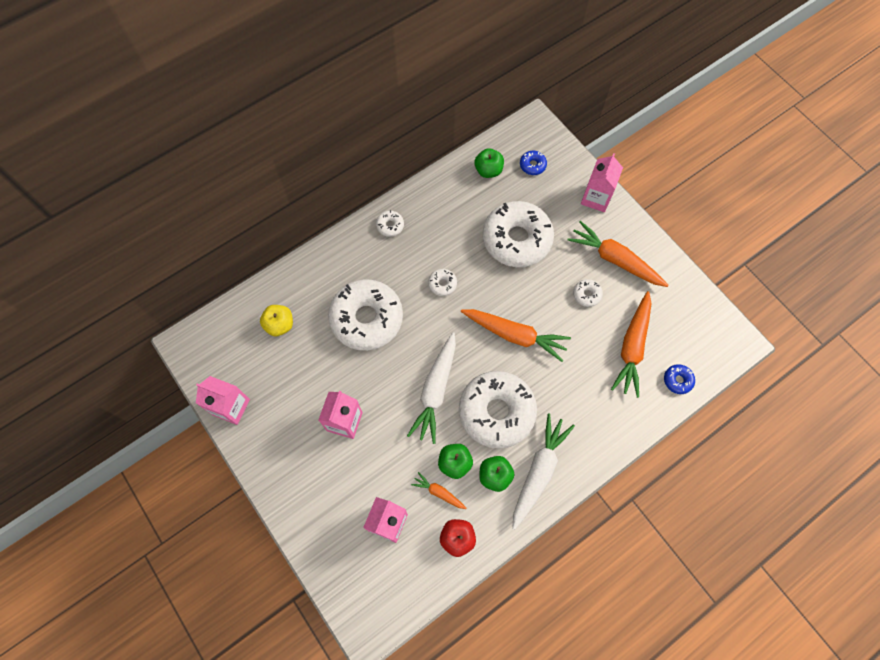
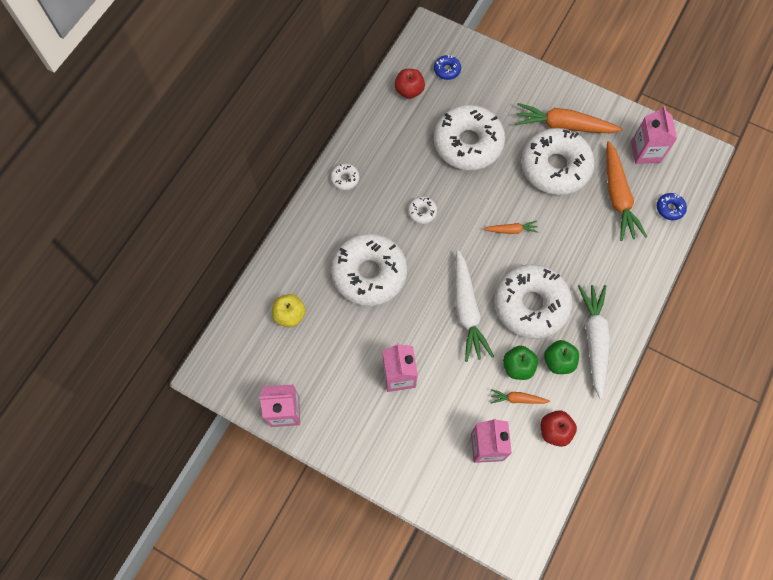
camera: 25 degrees left, 0 degrees up
(488, 170) = (409, 91): green apple -> red apple
(515, 335) = (511, 230): orange carrot -> orange carrot, size x0.49
(586, 294) = (555, 167): white donut -> white donut, size x2.49
(596, 198) = (519, 77): pink carton -> pink carton (645, 152)

